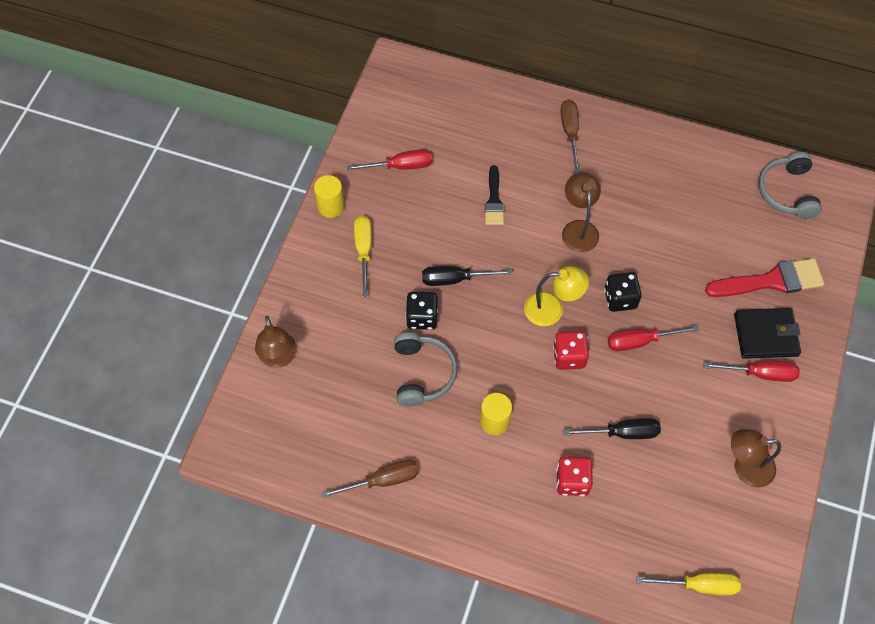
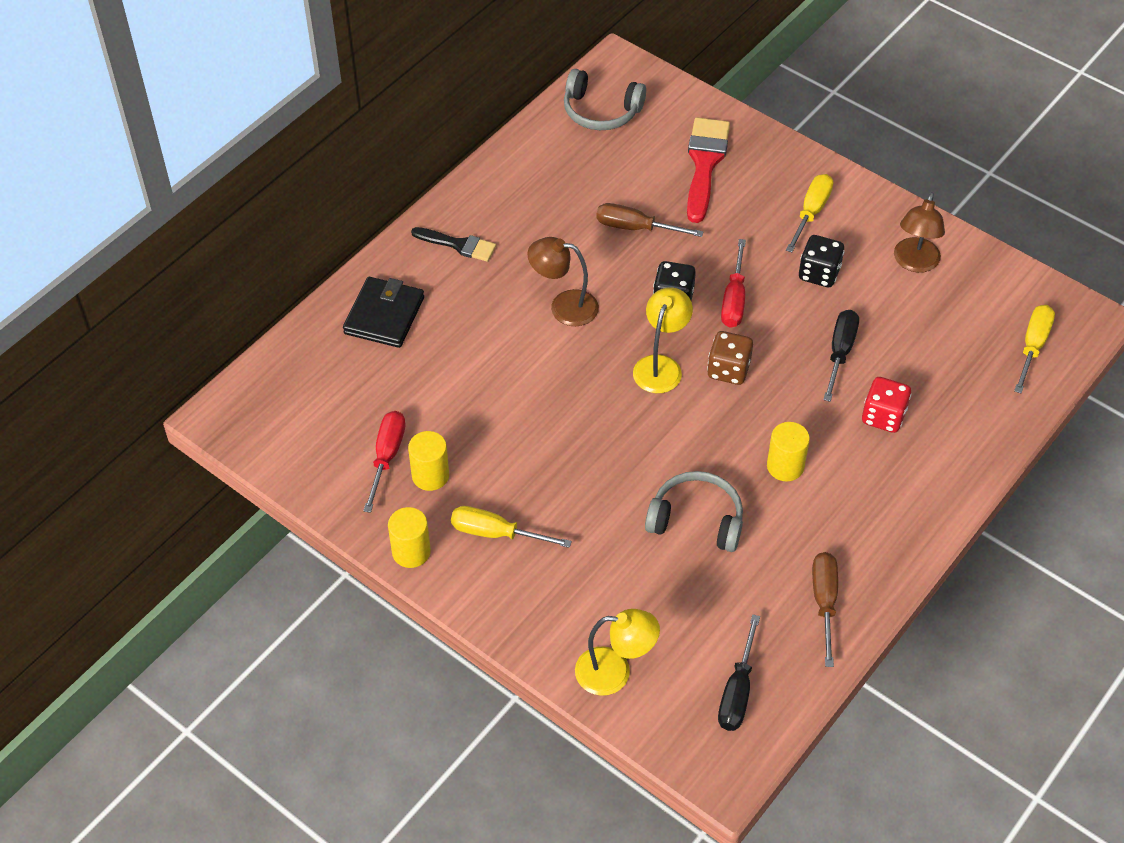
camera: 70 degrees left, 10 degrees down
(279, 358) = (615, 672): brown lamp -> yellow lamp
(395, 196) = (430, 475): none -> yellow cylinder
(422, 317) = (619, 498): black dice -> black dice (819, 273)
(455, 279) = (580, 448): black screwdriver -> black screwdriver (737, 691)
(494, 200) = (486, 375): black brush -> black brush (458, 245)
(569, 357) = (728, 370): red dice -> brown dice
(570, 132) = (425, 271): brown screwdriver -> brown screwdriver (635, 228)
(760, 373) = (811, 212): red screwdriver -> yellow screwdriver
(766, 335) = (767, 191): black wallet -> black wallet (384, 315)

